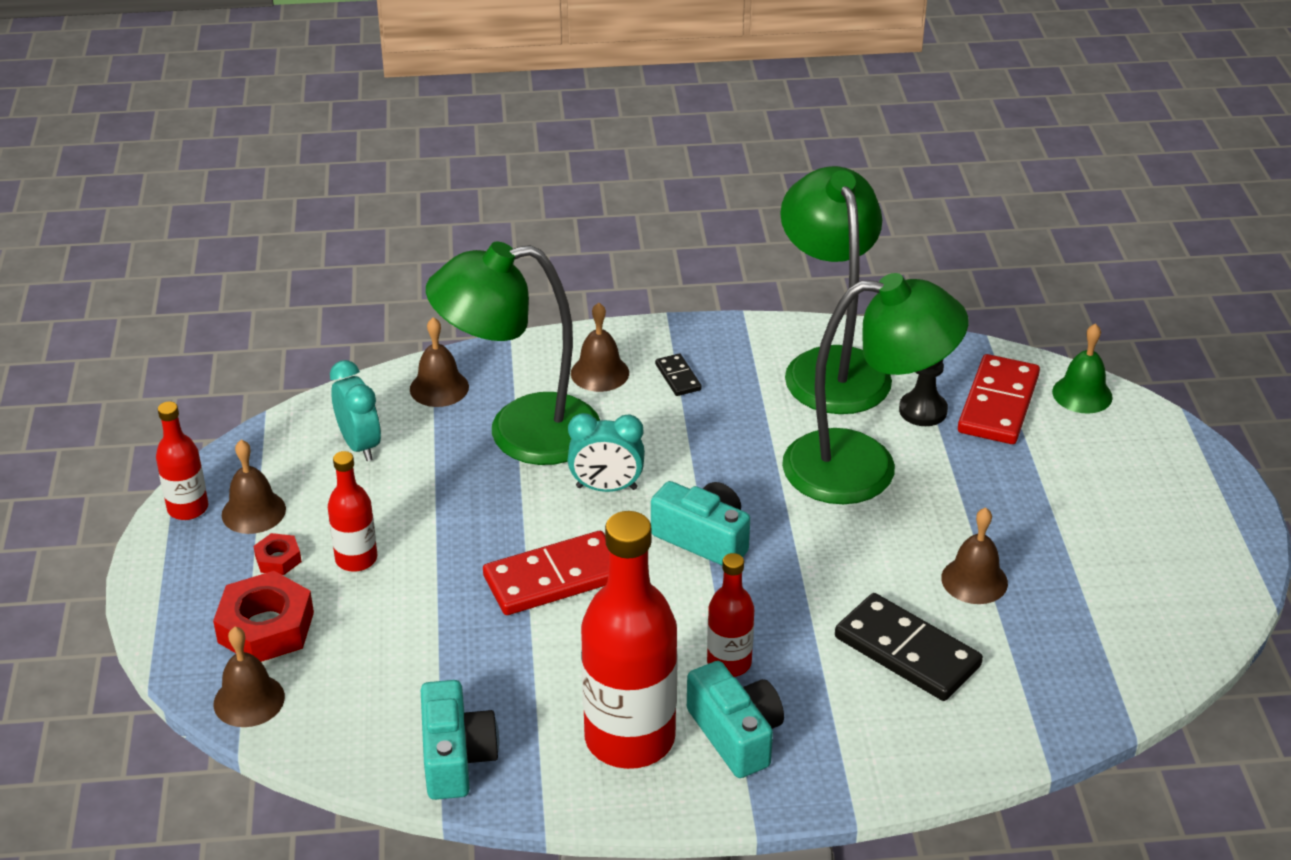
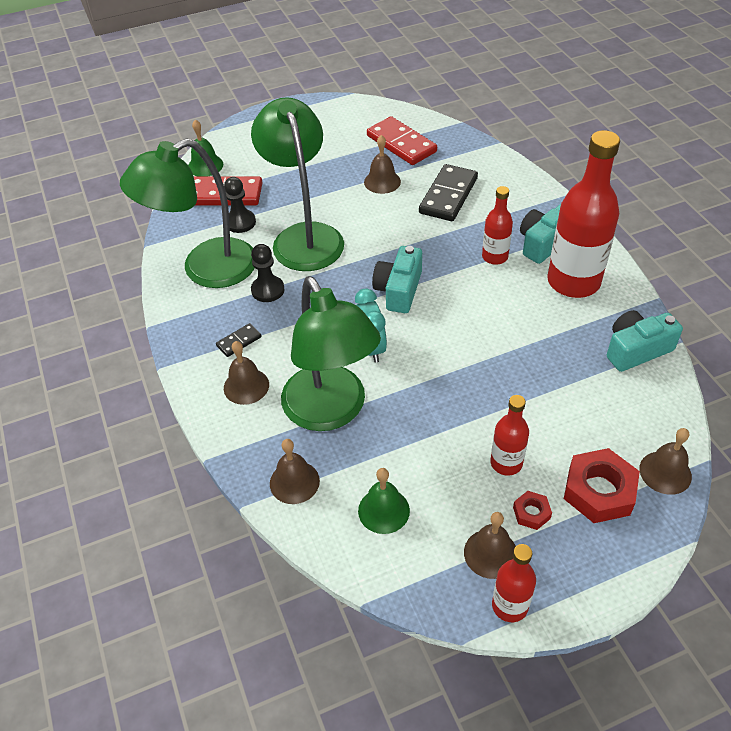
camera: 105 degrees left, 10 degrees up
(359, 445) = (383, 510): turquoise clock -> green bell
(554, 578) = (468, 349): red domino -> red domino (401, 144)
(763, 415) = (268, 290): none -> black pawn

